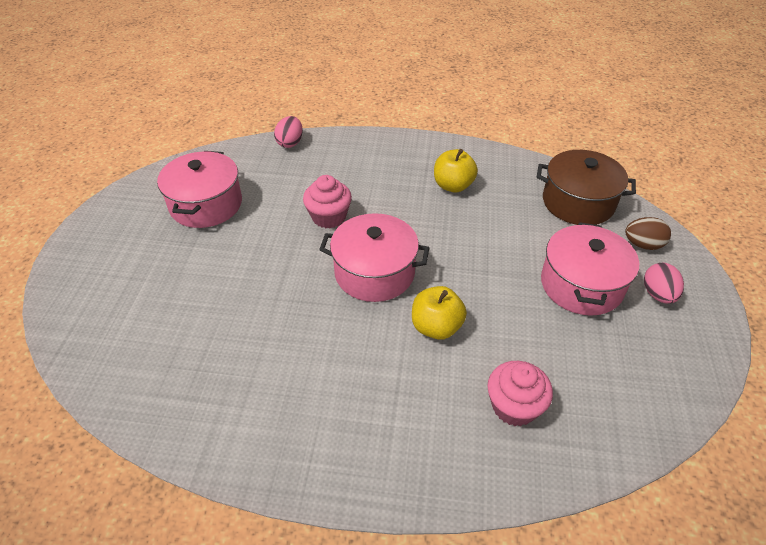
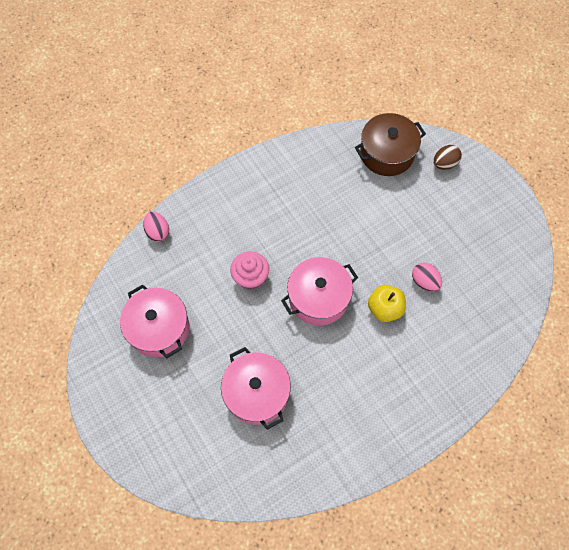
camera: 40 degrees left, 20 degrees up
(453, 186) = (303, 193): yellow apple -> none
(514, 406) = (460, 326): pink cupcake -> none
(581, 285) = (434, 219): pink pot -> pink pot (257, 393)
(658, 294) = (475, 197): pink egg -> pink egg (424, 281)

